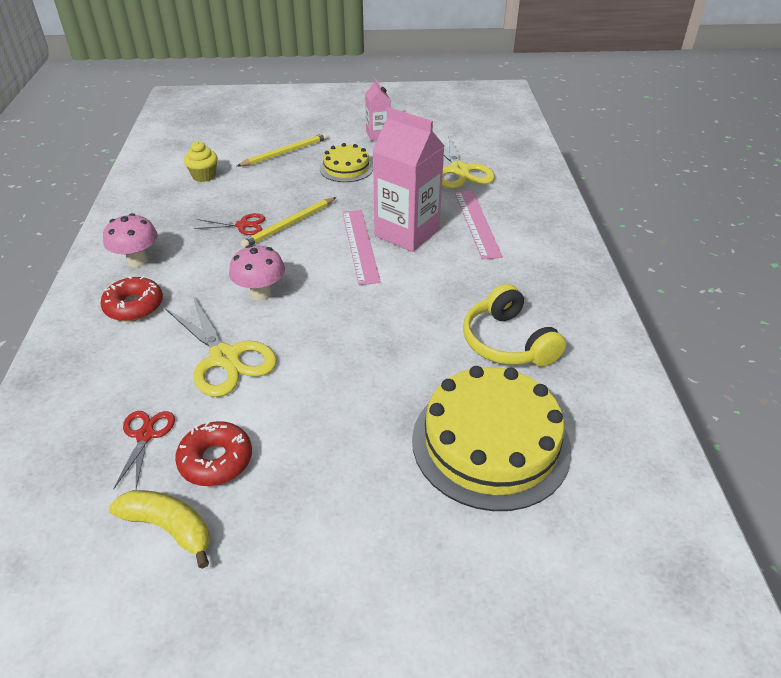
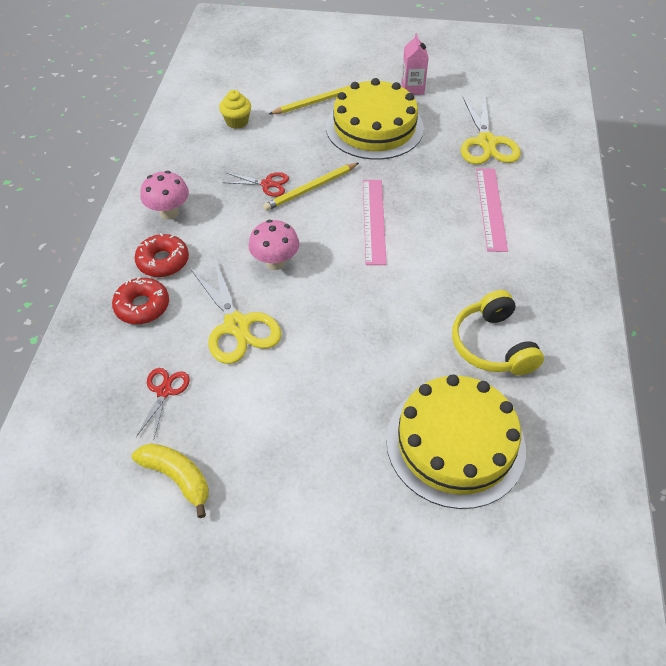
camera: 10 degrees right, 10 degrees up
(216, 460) = (220, 423): red donut -> red donut (142, 306)
(346, 168) = (374, 127): yellow cake -> yellow cake, size x1.84
(407, 233) = (420, 212): pink carton -> none

